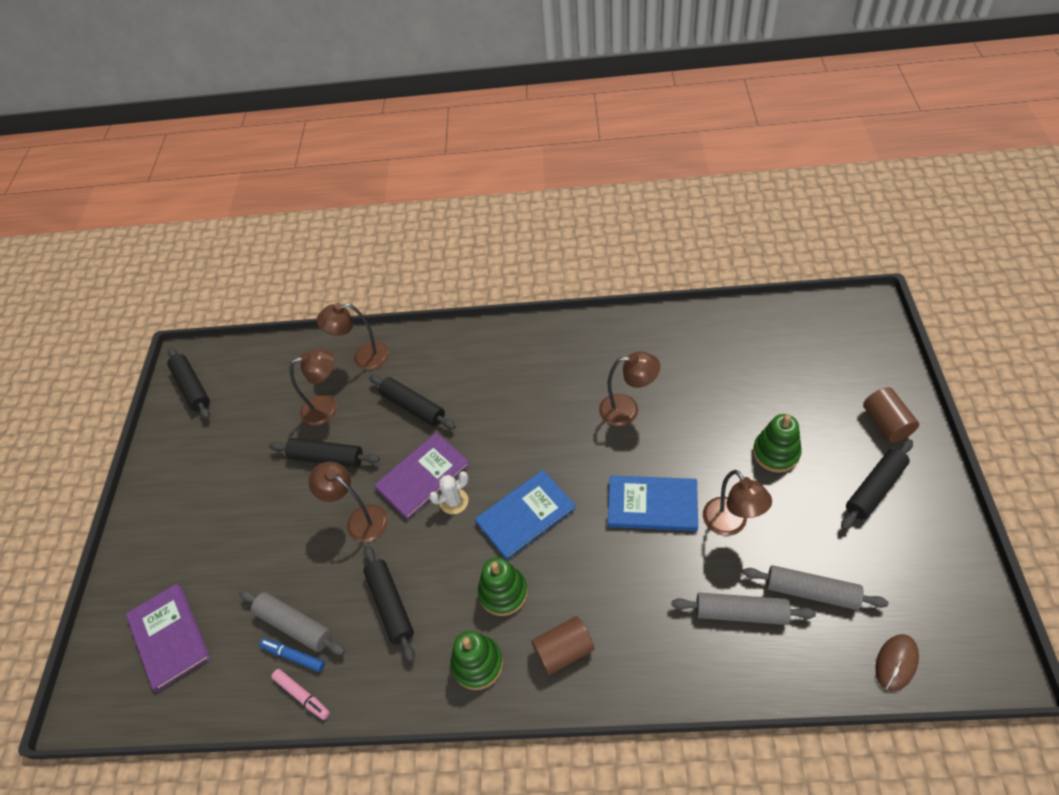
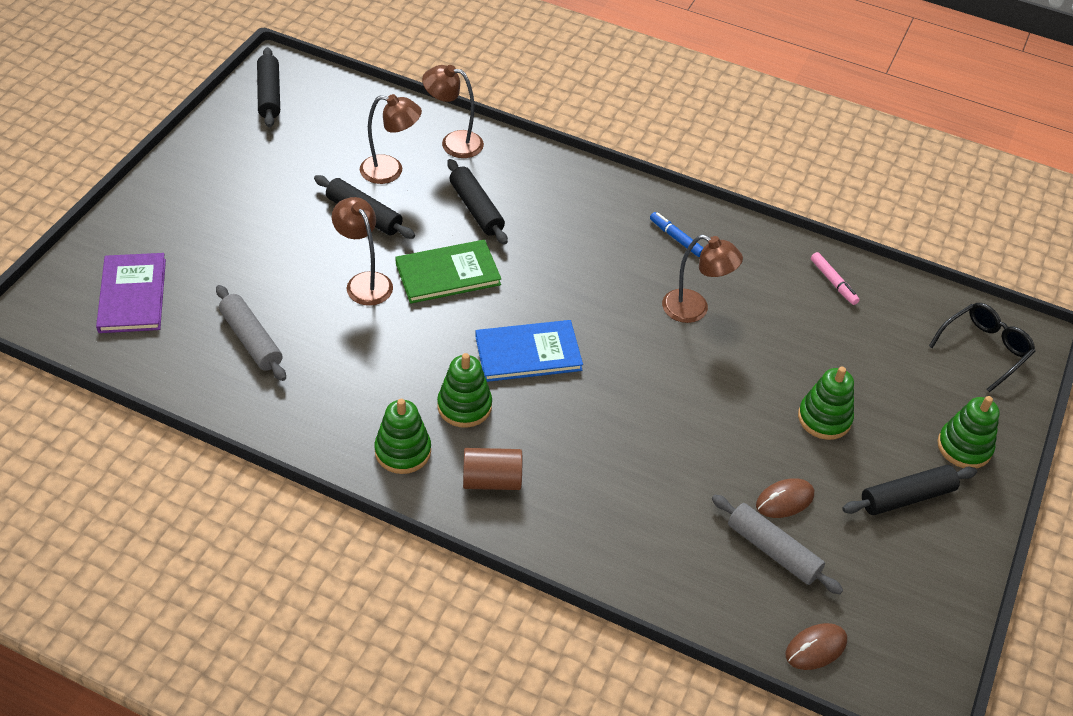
camera: 15 degrees right, 5 degrees down
(293, 656) = (236, 364): blue marker -> blue marker (676, 238)
(302, 695) = (226, 398): pink marker -> pink marker (833, 282)
(390, 605) = (350, 365): black rolling pin -> none
(423, 477) = (448, 274): purple book -> green book
(454, 501) = (465, 309): white cactus -> none
(652, 504) = (662, 403): blue book -> none
(730, 524) = (731, 456): brown lamp -> none
(740, 612) = (688, 533): grey rolling pin -> none
(792, 541) = (784, 500): none -> brown mouse
(847, 334) = (984, 349): none -> black glasses
(886, 423) = (964, 447): brown cylinder -> green stacking toy

